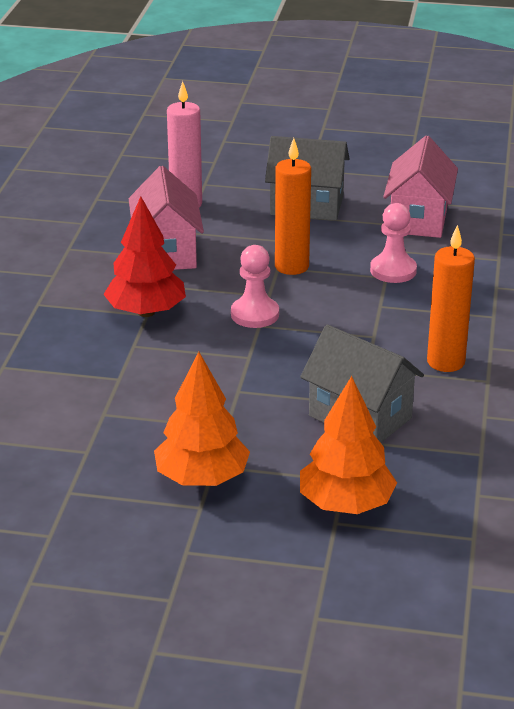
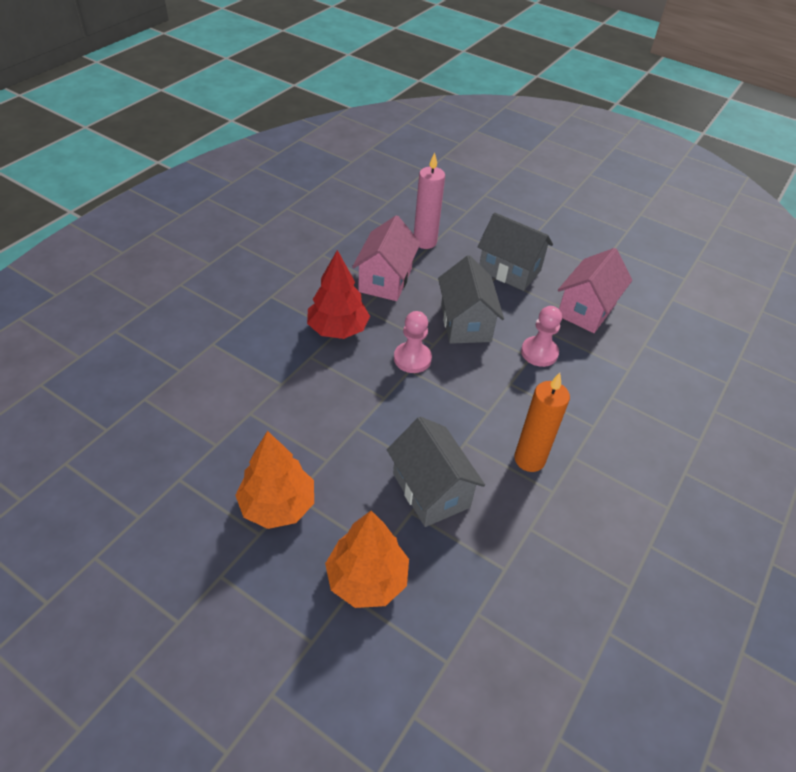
camera: 20 degrees right, 15 degrees up
(291, 266) = (465, 323): orange candle -> grey house

